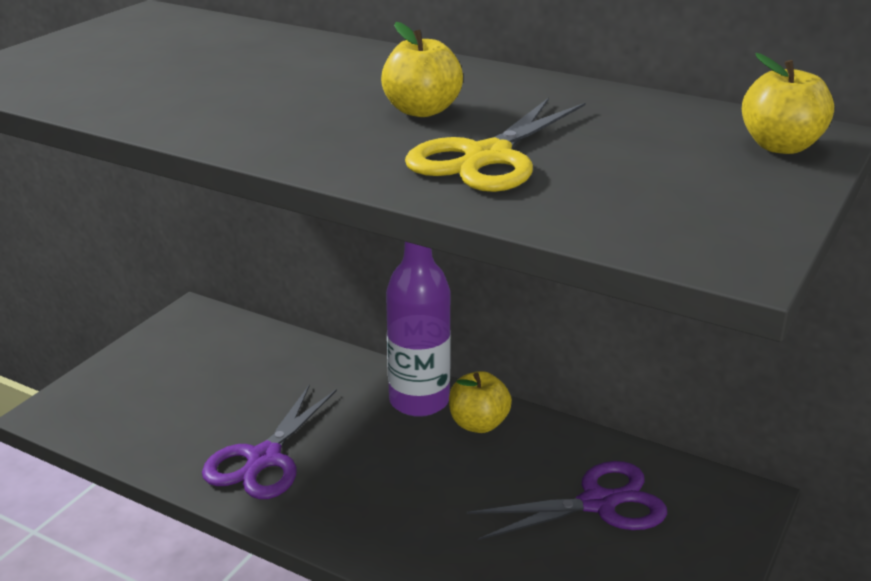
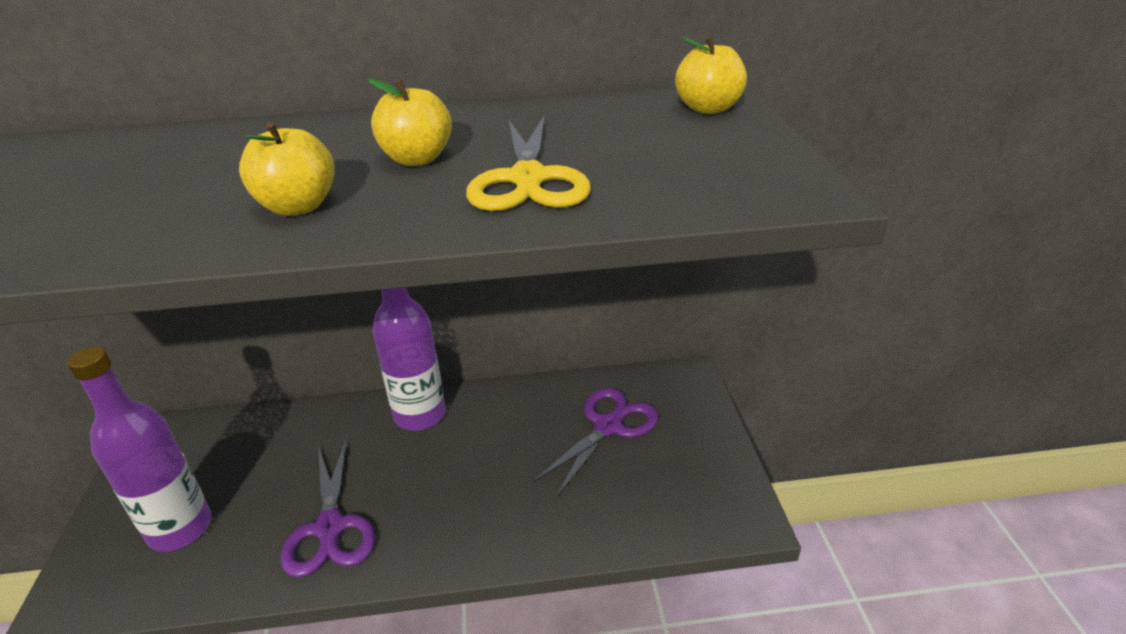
camera: 35 degrees left, 5 degrees up
(158, 400) = (180, 528): none -> purple bottle
(478, 424) = (479, 410): yellow apple -> yellow apple (298, 207)

